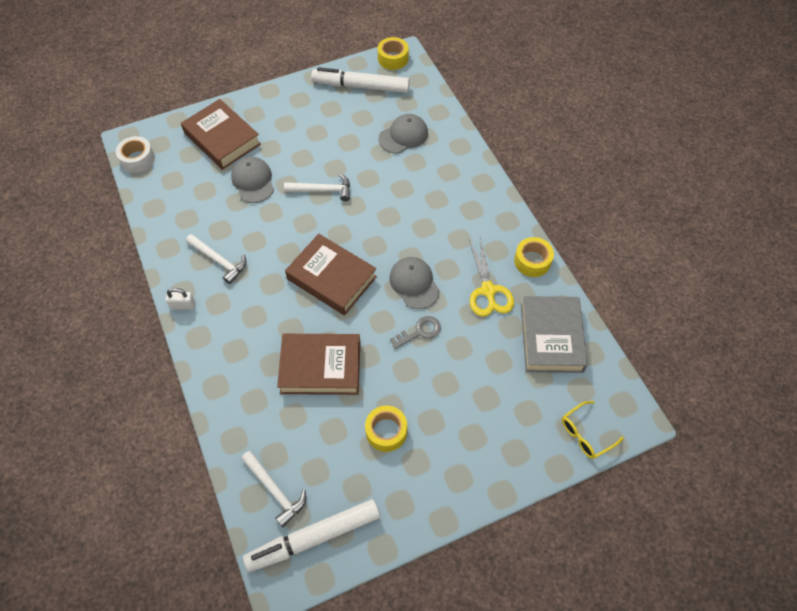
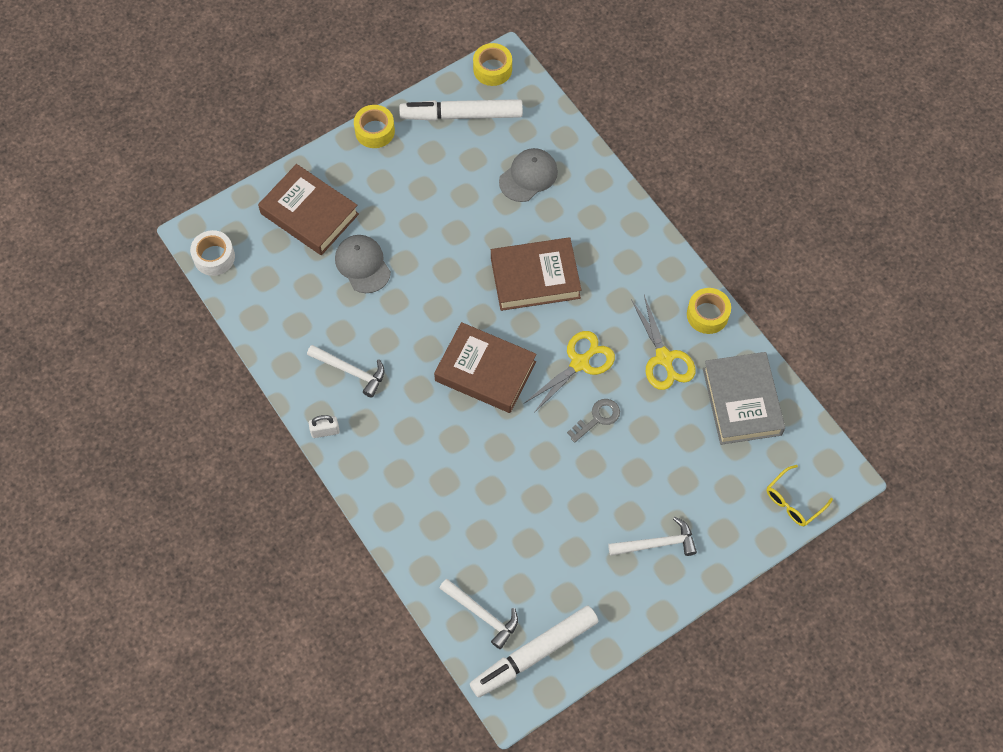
camera: 10 degrees left, 5 degrees up
(320, 367) = (498, 476): brown book -> brown book (535, 278)
(322, 190) = (448, 263): white hammer -> white hammer (657, 543)
(386, 431) = (584, 534): yellow tape -> yellow tape (375, 131)
(414, 283) = (580, 363): grey cap -> yellow scissors

